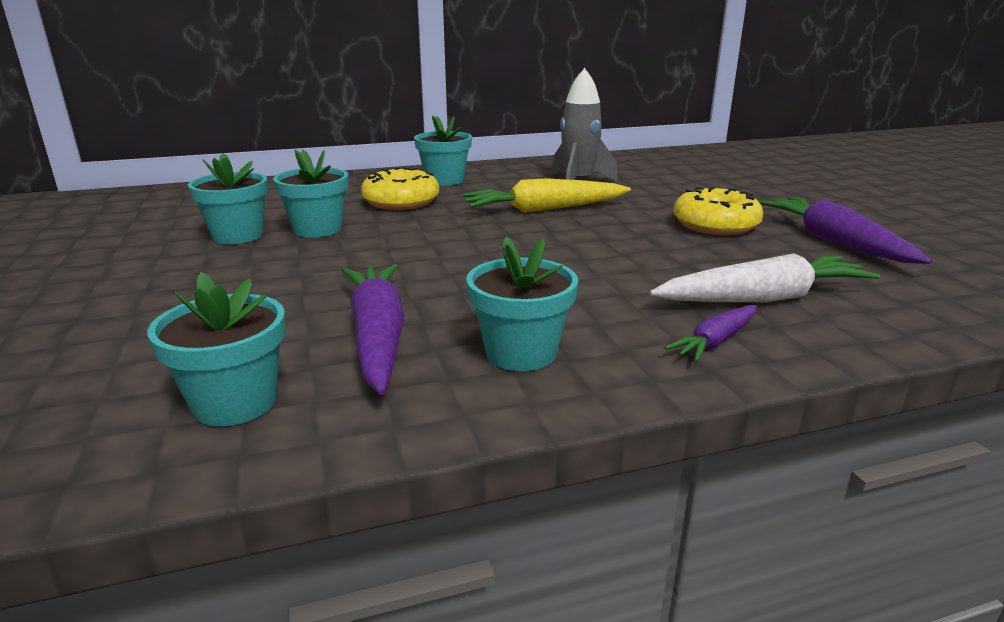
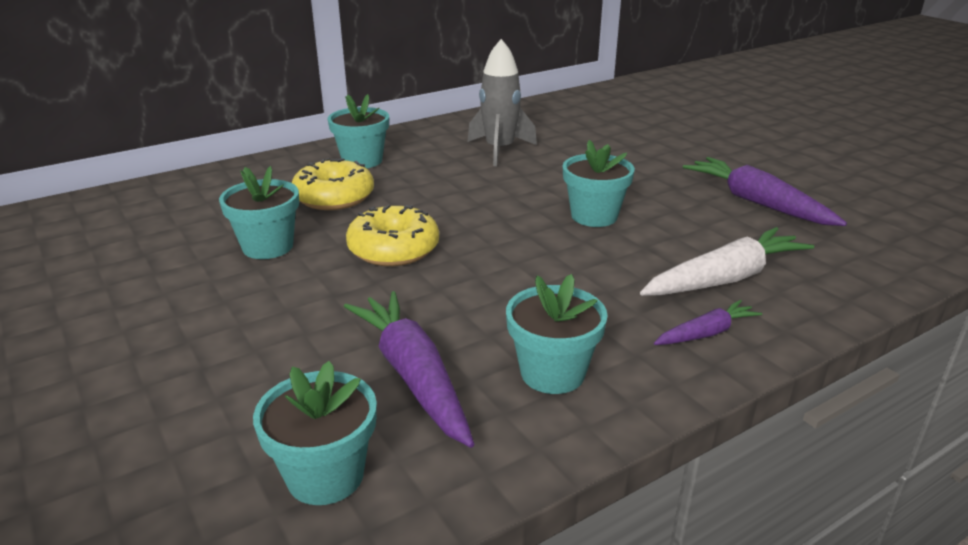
camera: 15 degrees left, 5 degrees up
(238, 235) = (185, 266): turquoise flower pot -> turquoise flower pot (594, 216)
(544, 209) = (484, 192): yellow carrot -> none
(715, 225) = (651, 194): yellow donut -> yellow donut (393, 249)
(715, 341) = (706, 333): purple carrot -> purple carrot turned 150 degrees counterclockwise

